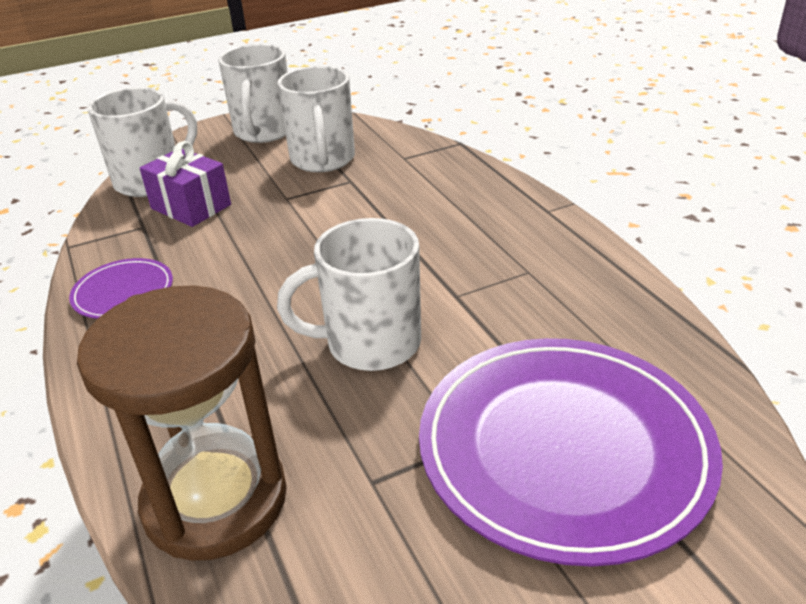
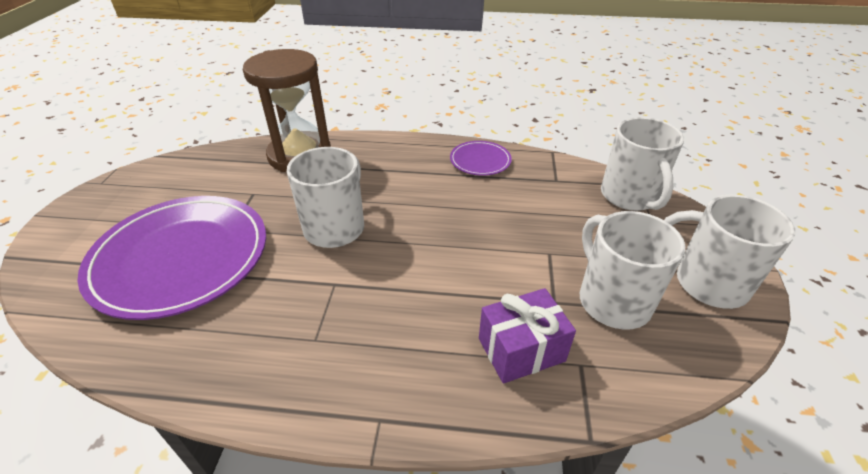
camera: 120 degrees right, 5 degrees up
(191, 207) = (570, 204): purple gift -> purple gift (521, 349)
(323, 160) = (612, 300): white mug -> white mug turned 45 degrees clockwise

